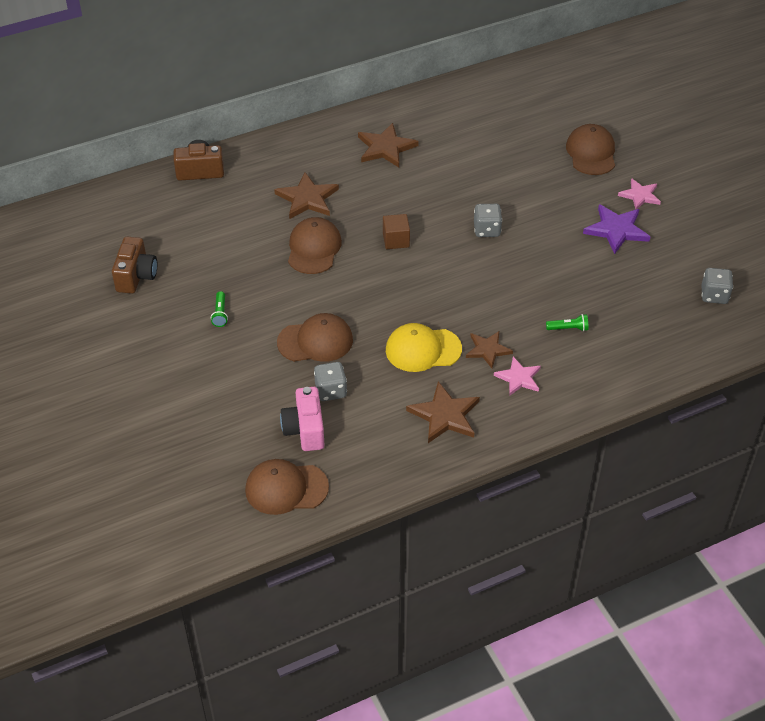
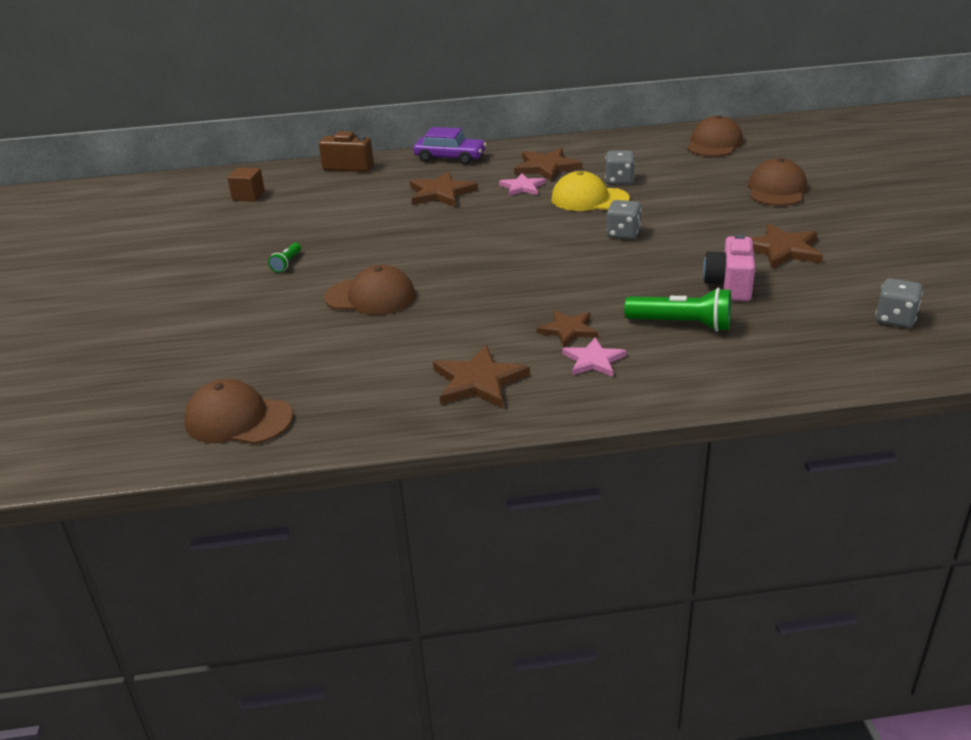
camera: 20 degrees right, 15 degrees down
(136, 276) = (228, 228): brown camera -> none
(290, 145) = (450, 158): none -> purple car
(305, 430) = (302, 369): pink camera -> pink camera (730, 285)
(314, 248) = (421, 227): brown cap -> brown cap (714, 144)
(331, 391) = (357, 339): grey dice -> grey dice (619, 180)
(396, 240) = (514, 231): brown cube -> brown cube (248, 196)
(423, 349) = (489, 319): yellow cap -> yellow cap (589, 199)
(568, 328) = (681, 324): green flashlight -> green flashlight, size x1.90
(616, 230) = (782, 250): purple star -> brown star
(640, 195) = (824, 226): pink star -> pink star (522, 187)

